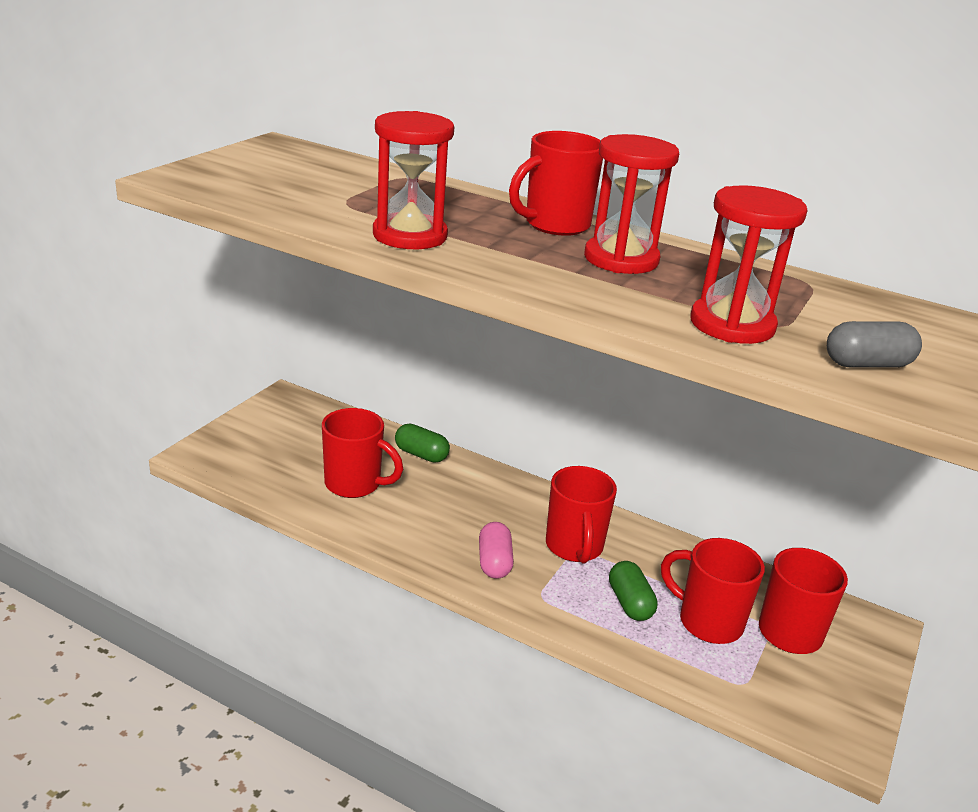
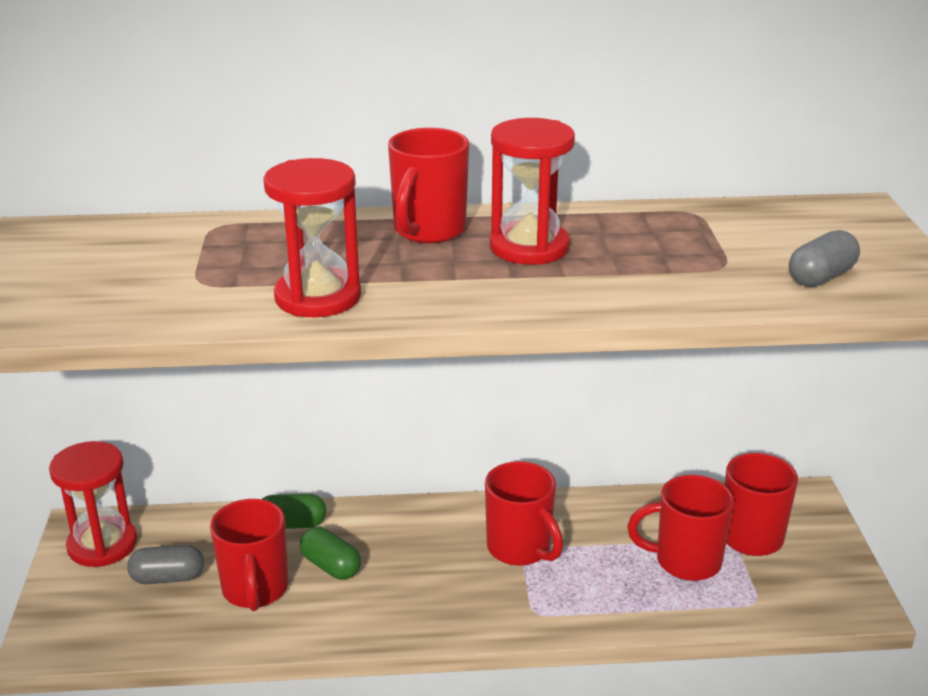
camera: 30 degrees left, 0 degrees up
(307, 451) = (168, 578): none -> grey capsule
(354, 484) = (255, 590): red mug -> red mug turned 90 degrees clockwise
(494, 562) = (465, 601): pink capsule -> none
(630, 603) = (612, 578): green capsule -> green capsule (331, 566)
(732, 325) = (692, 280): red hourglass -> red hourglass (102, 545)

